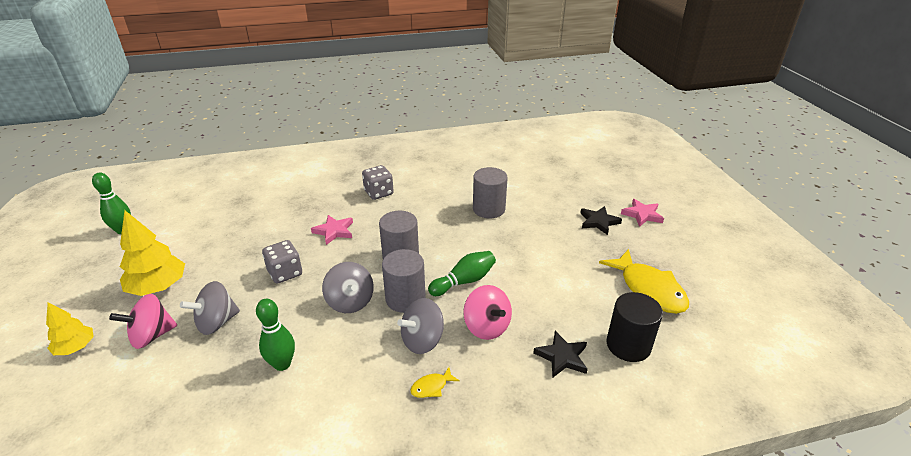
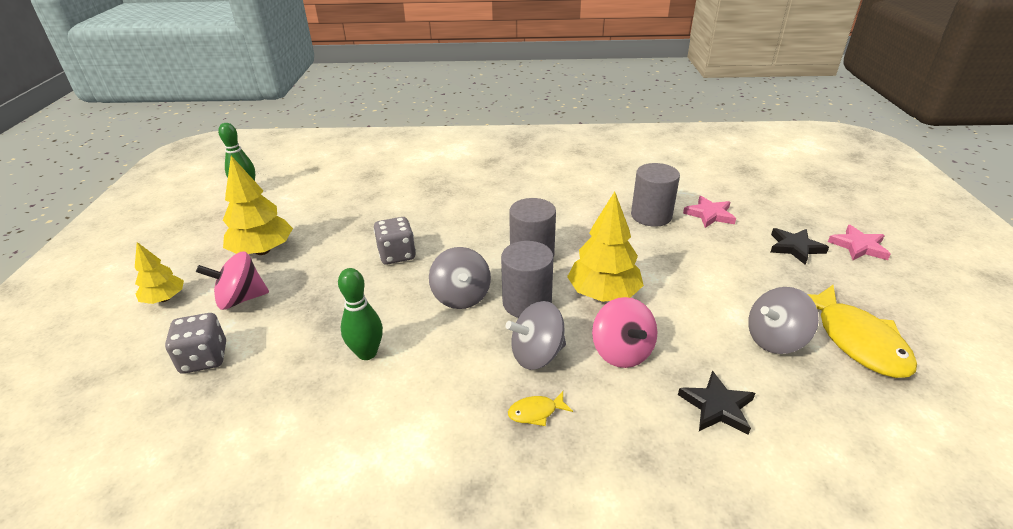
camera: 15 degrees right, 0 degrees up
(216, 322) = (310, 296): grey spinning top -> grey spinning top (775, 340)
(334, 231) = (462, 218): pink star -> pink star (709, 214)
(378, 193) = (522, 183): grey dice -> grey dice (204, 358)
(464, 281) = (603, 294): green bowling pin -> yellow tree
(628, 345) = (815, 408): black cylinder -> none

